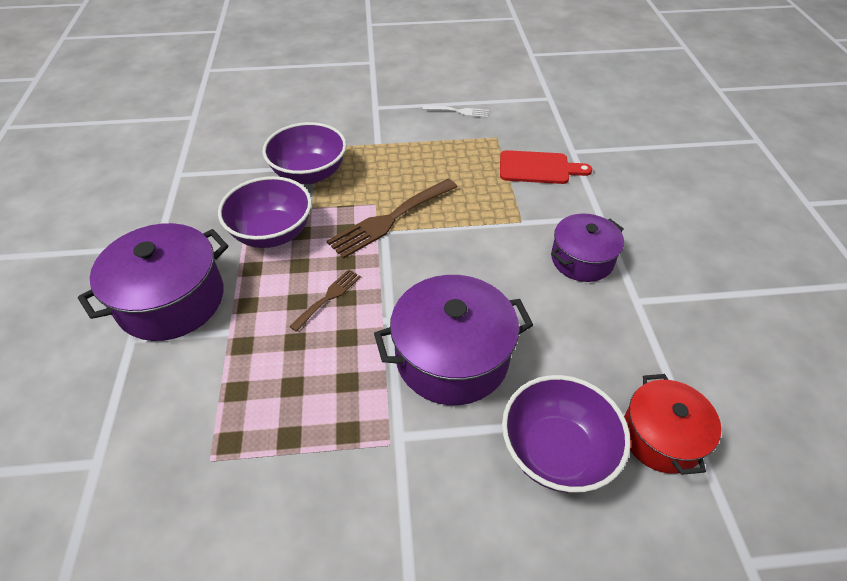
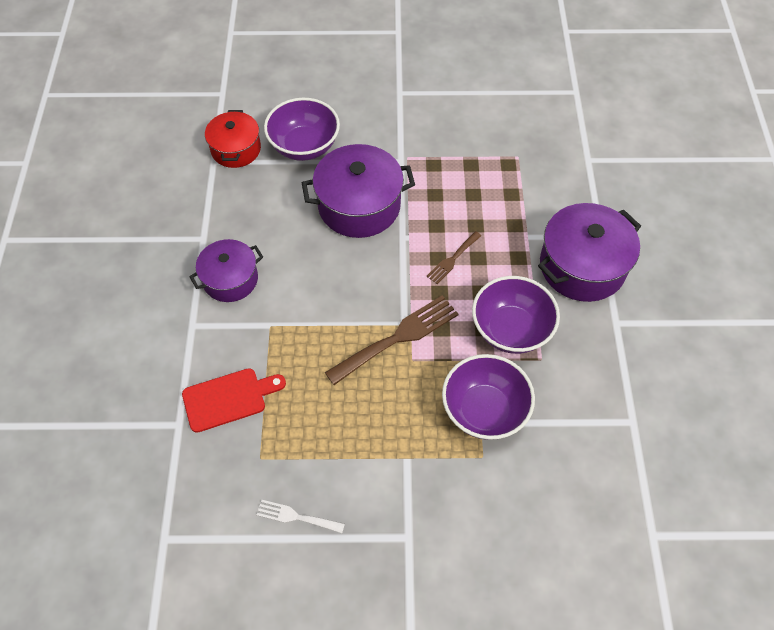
camera: 175 degrees left, 10 degrees up
(538, 168) = (228, 399): red cutting board -> red cutting board turned 150 degrees clockwise

